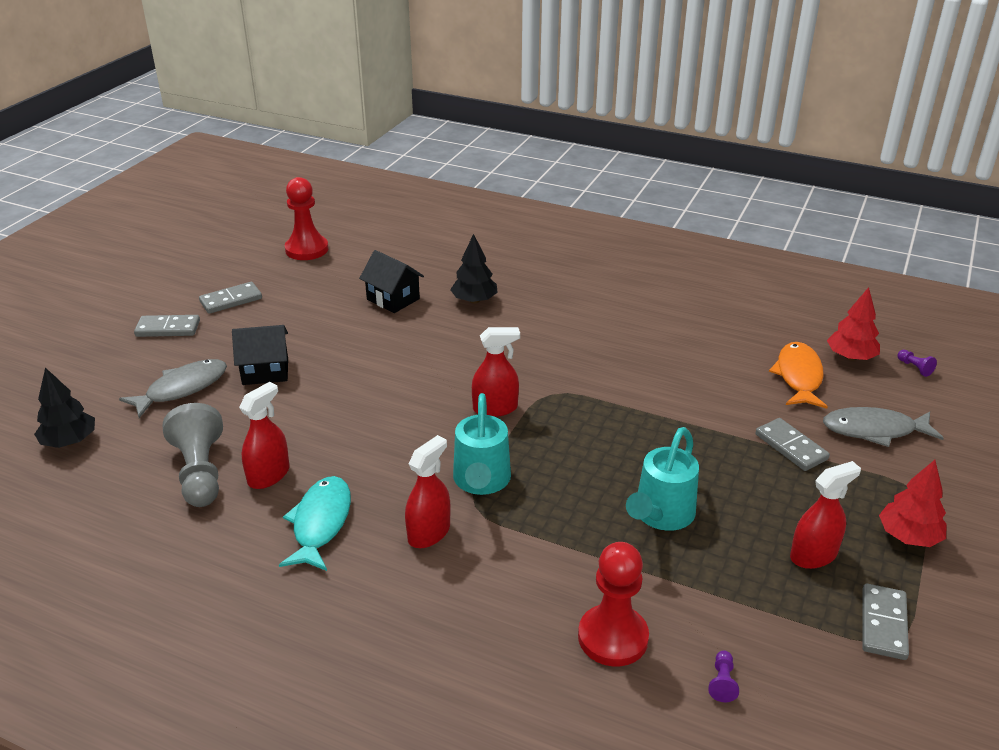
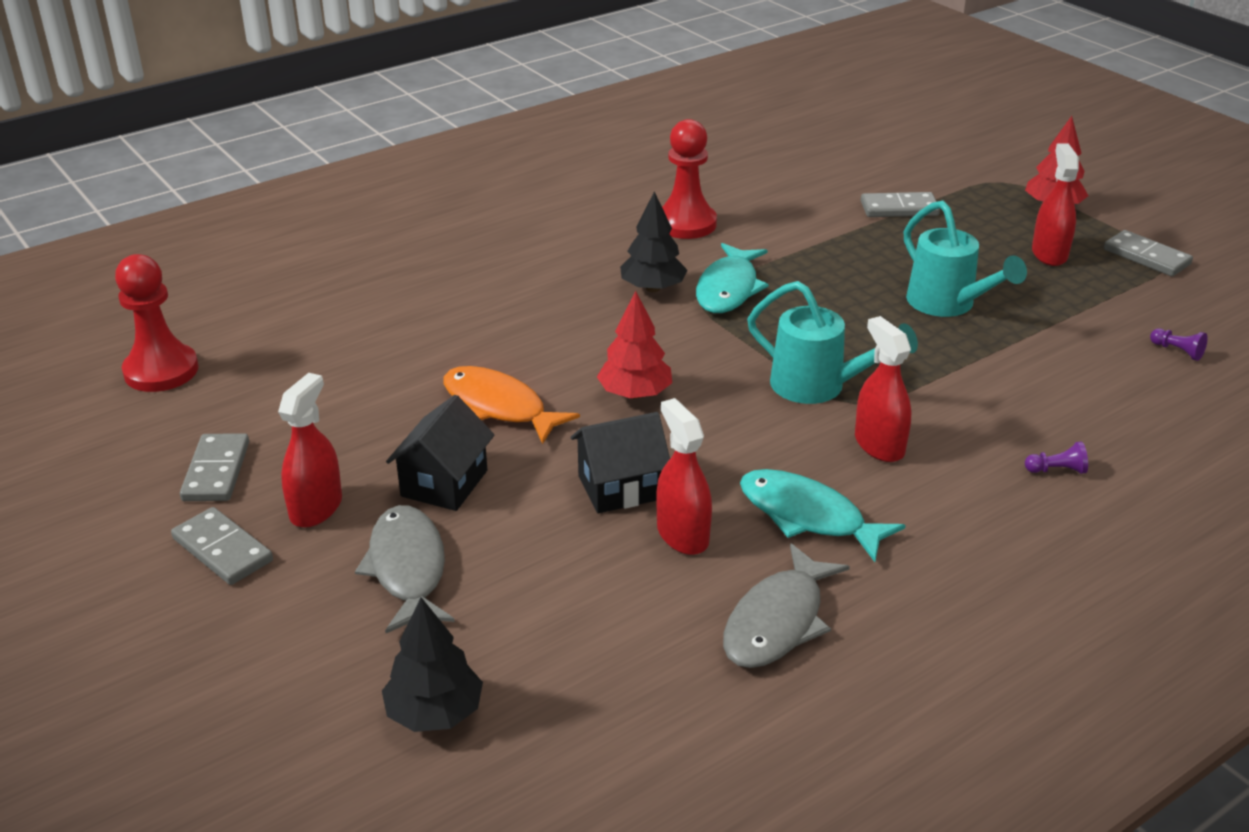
camera: 60 degrees left, 0 degrees up
(168, 328) = (222, 550): grey domino -> grey domino turned 75 degrees counterclockwise
(200, 472) = (626, 592): grey pawn -> none
(393, 299) = (386, 339): black house -> black house (620, 487)
(474, 301) = (461, 285): black tree -> black tree (653, 288)
(495, 408) = (695, 338): red spray bottle -> red spray bottle (316, 508)
(574, 402) = (728, 289): none -> turquoise fish
(613, 637) = (1097, 385): red pawn -> red pawn (686, 224)
(798, 376) = (799, 166): orange fish -> orange fish (499, 407)
(850, 357) = (793, 133): red tree -> red tree (635, 394)
(874, 430) = (907, 165): grey fish -> grey fish (778, 621)
(914, 368) = (836, 115): purple pawn -> purple pawn (1057, 470)

